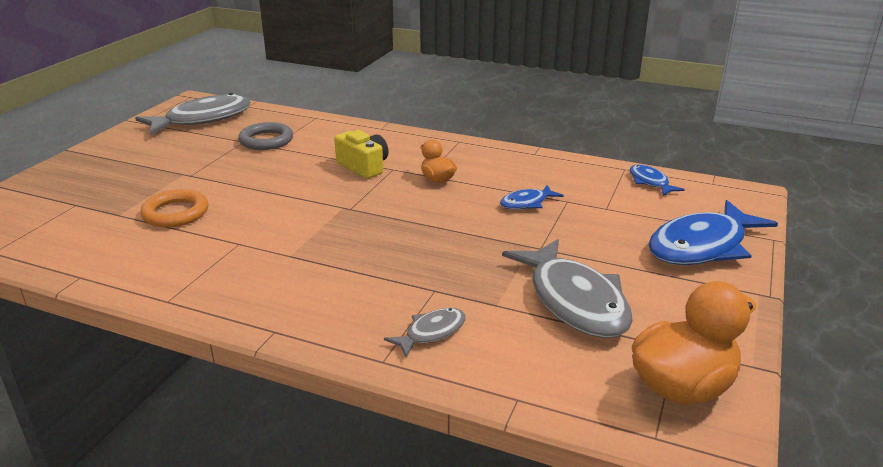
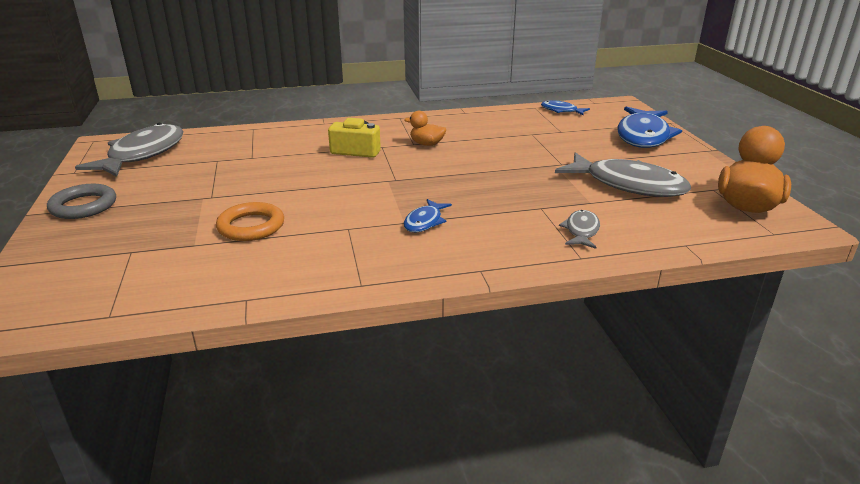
camera: 35 degrees left, 0 degrees up
(266, 140) = (238, 154): grey ring -> grey ring (83, 206)
(527, 203) = (510, 142): blue fish -> blue fish (425, 222)

